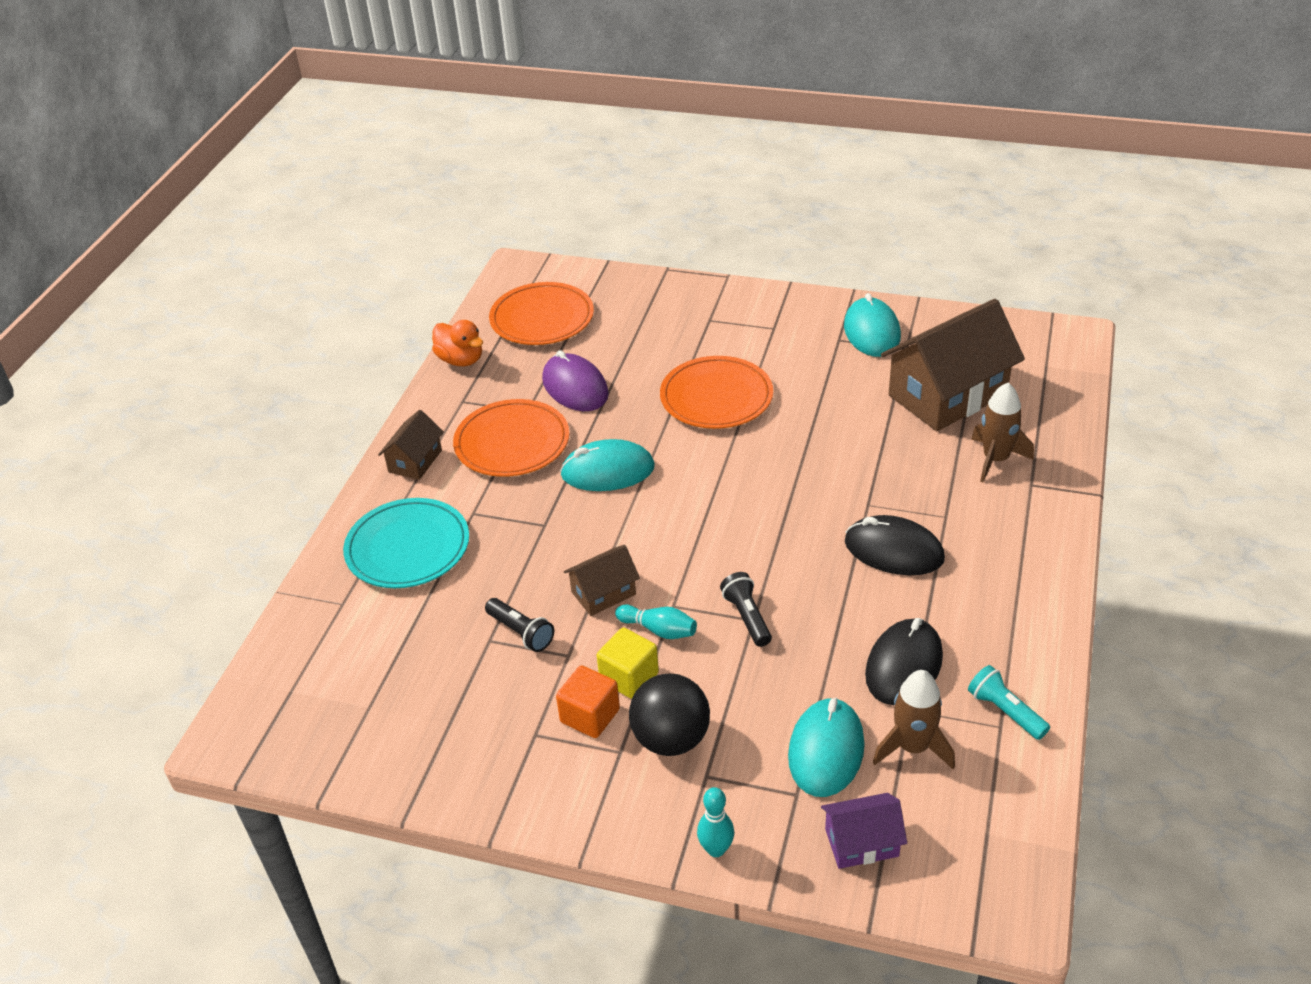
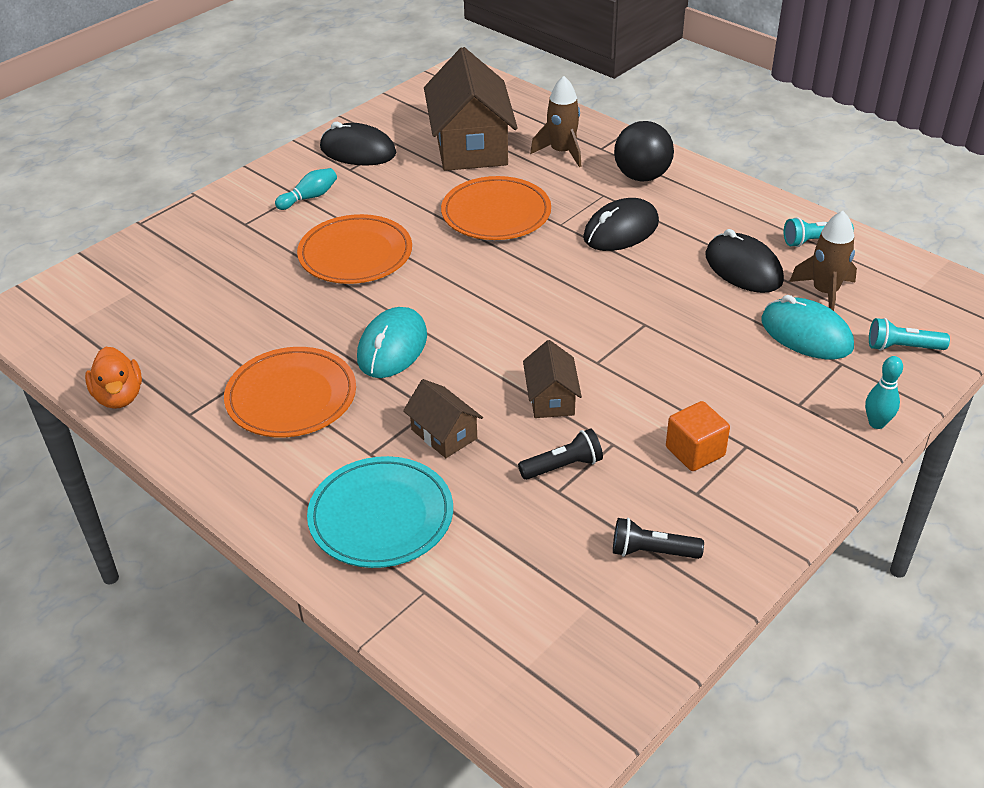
camera: 65 degrees left, 0 degrees up
(415, 461) = (250, 475): brown house -> brown house (444, 434)
(461, 360) = (119, 397): orange duck -> orange duck turned 90 degrees clockwise
(542, 318) = (119, 321): orange plate -> orange plate (496, 213)
(575, 387) = (251, 331): purple mouse -> none
(629, 677) = (664, 414): yellow cube -> none
(659, 630) = (620, 379): turquoise bowling pin -> turquoise bowling pin (309, 197)
(671, 739) = (749, 411): black ball -> black ball (642, 176)
(747, 617) = (640, 326): black flashlight -> black flashlight (652, 552)
(861, 842) = (902, 347): purple house -> turquoise flashlight
(872, 332) = (358, 151): turquoise mouse -> black mouse

